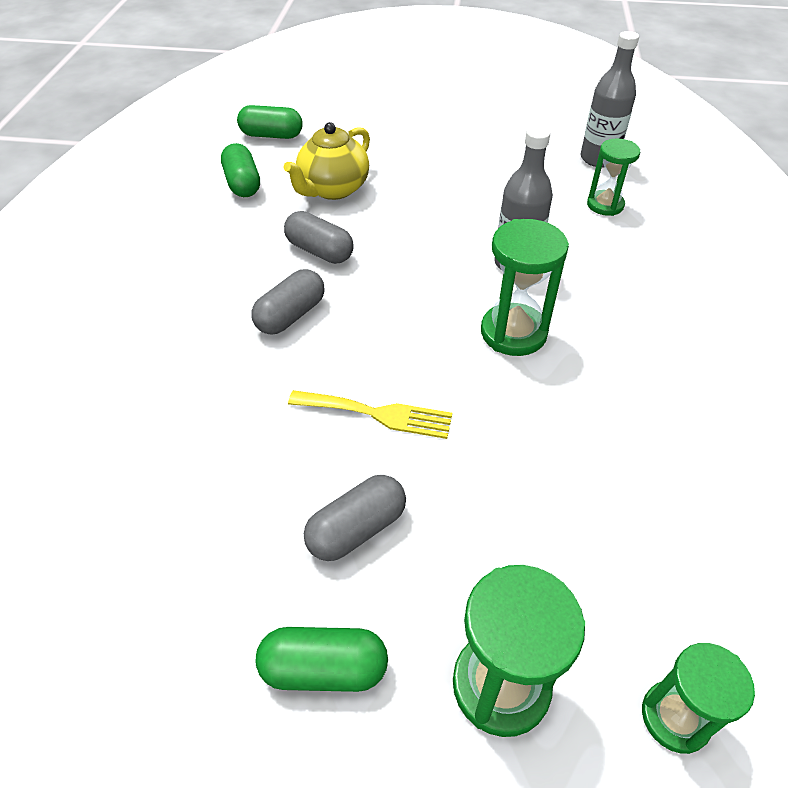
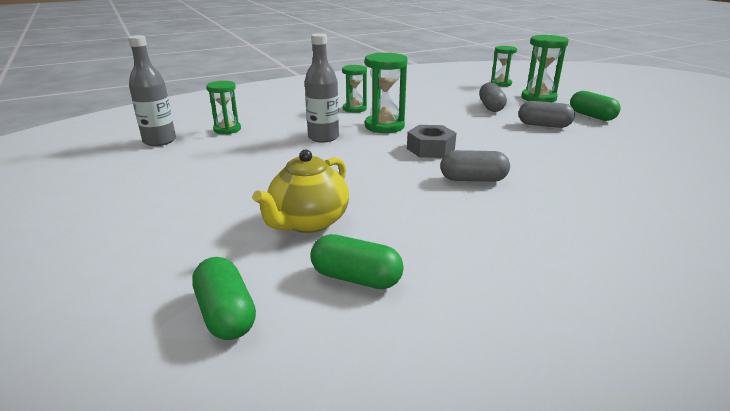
camera: 125 degrees left, 20 degrees down
(243, 184) = (356, 278): green capsule -> green capsule turned 75 degrees clockwise
(319, 251) = (399, 195): grey capsule -> grey capsule (491, 107)
(332, 189) = (308, 222): yellow teapot -> yellow teapot turned 120 degrees clockwise
(377, 414) = (489, 137): yellow fork -> none
(396, 331) = (430, 149): none -> grey nut
(620, 340) = (354, 109): none -> green hourglass

